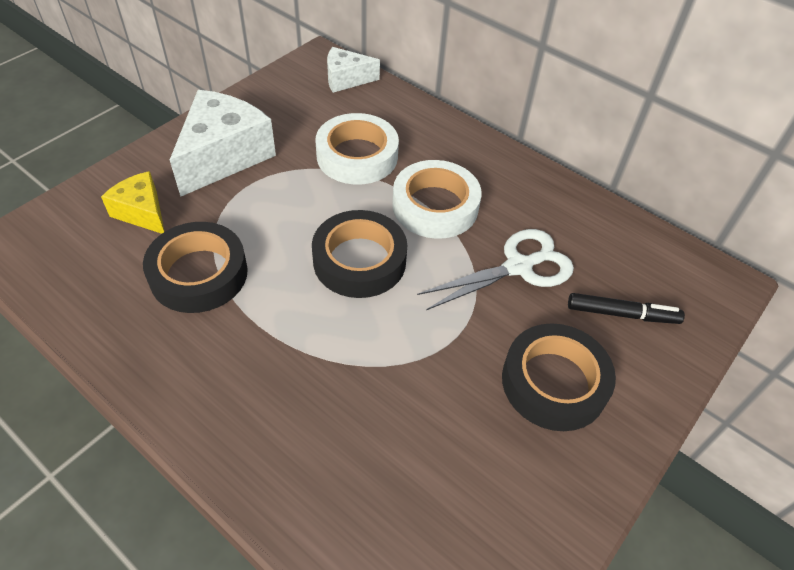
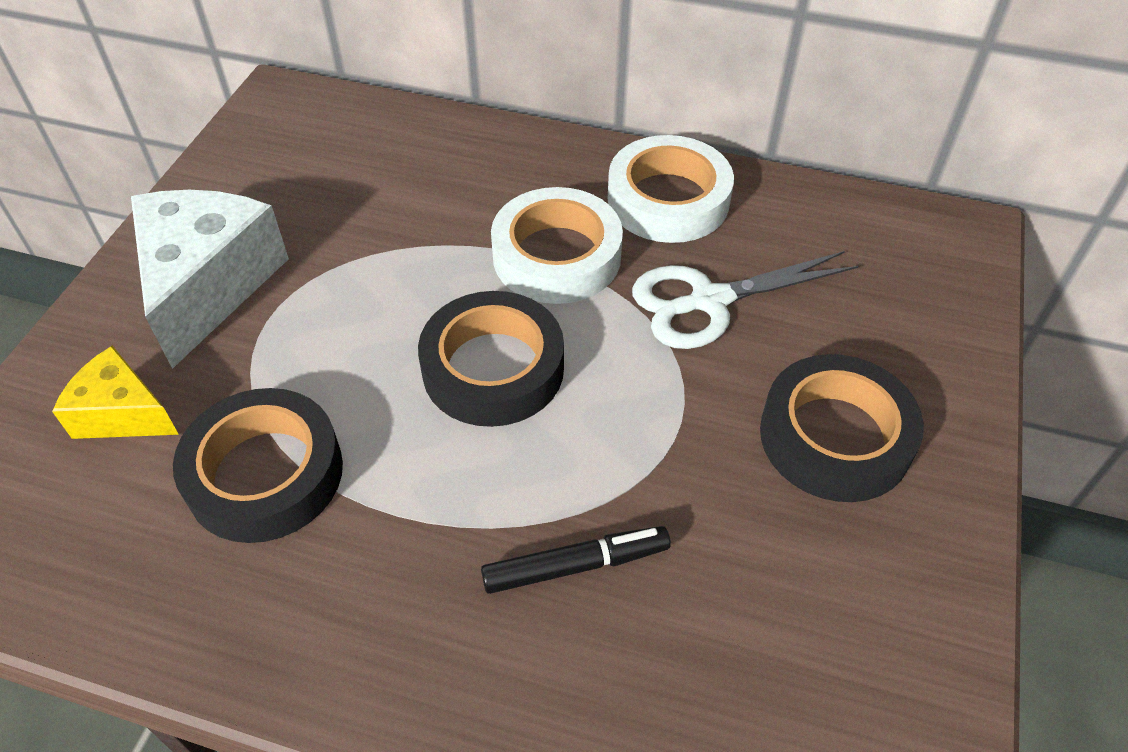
camera: 20 degrees left, 0 degrees up
(346, 79) = (334, 116): white cheese -> none
(357, 156) = (410, 221): white tape -> white tape (668, 200)
(518, 267) = (710, 301): white scissors -> white scissors turned 150 degrees counterclockwise
(622, 314) = (869, 316): black marker -> black marker (576, 565)

